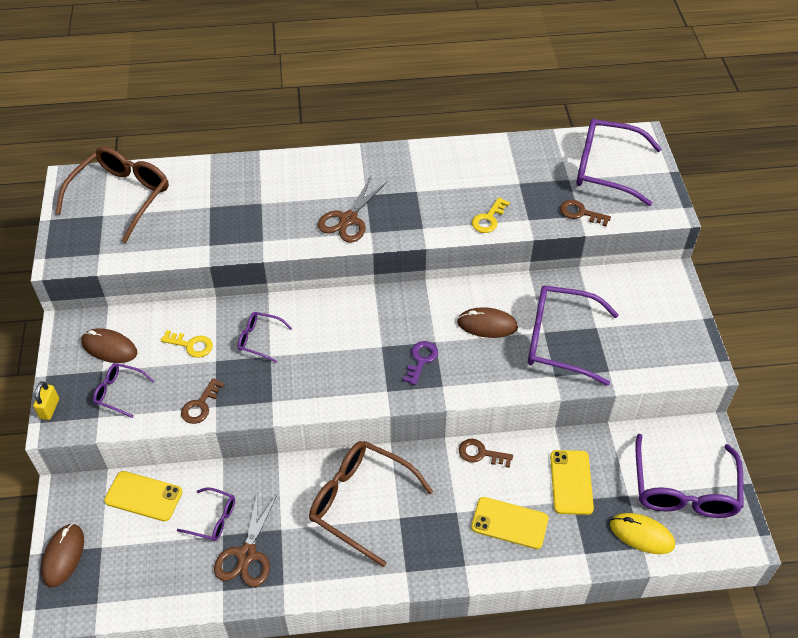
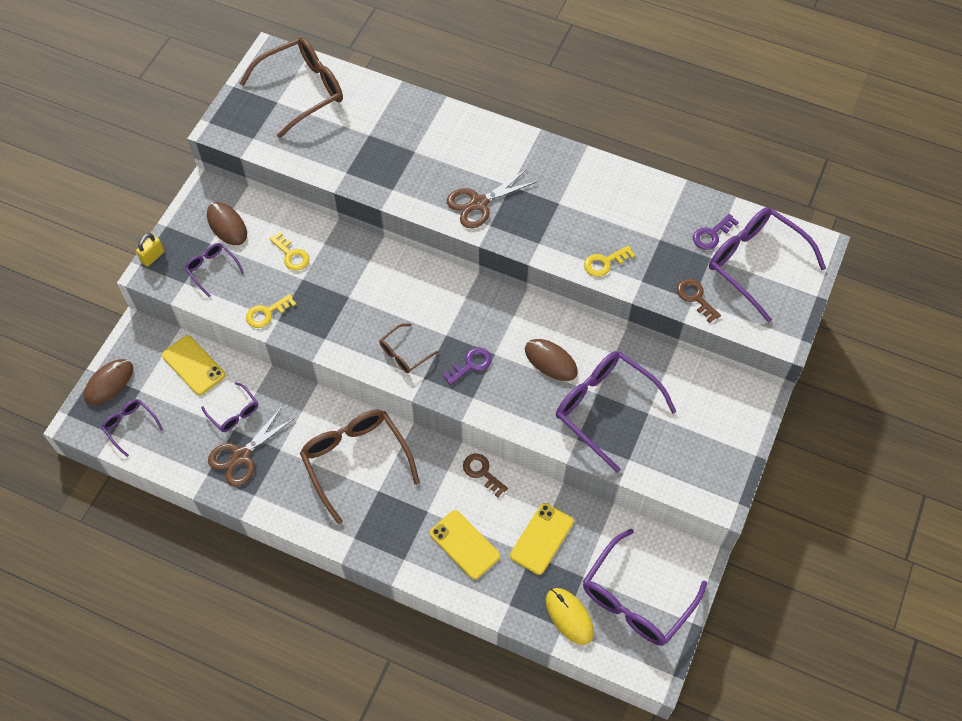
camera: 30 degrees right, 10 degrees up
(200, 405) = (267, 313): brown key -> yellow key
(260, 339) = (349, 278): purple glasses -> purple glasses (130, 426)
(355, 378) = (404, 353): none -> brown glasses
(556, 163) = (711, 235): none -> purple key

